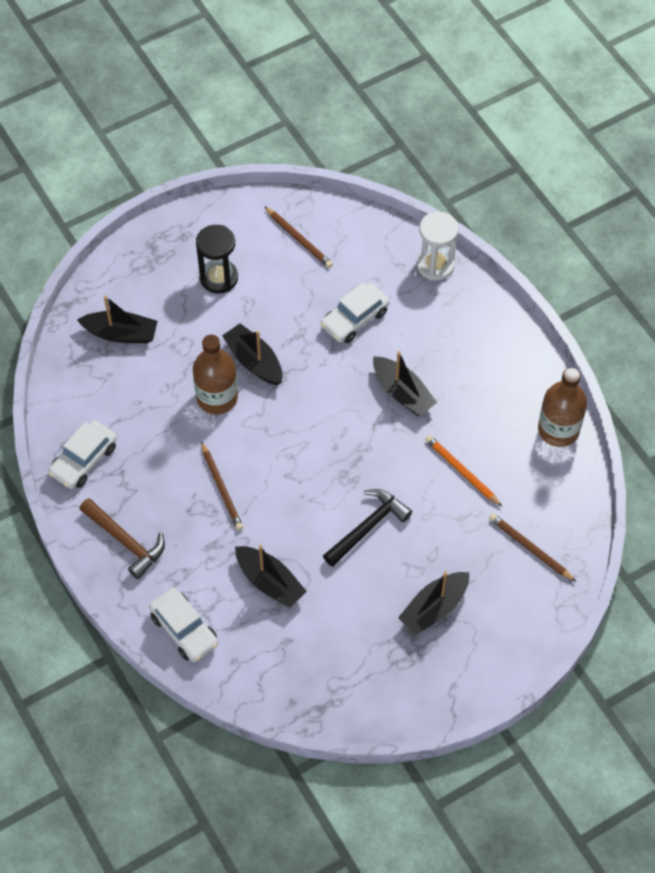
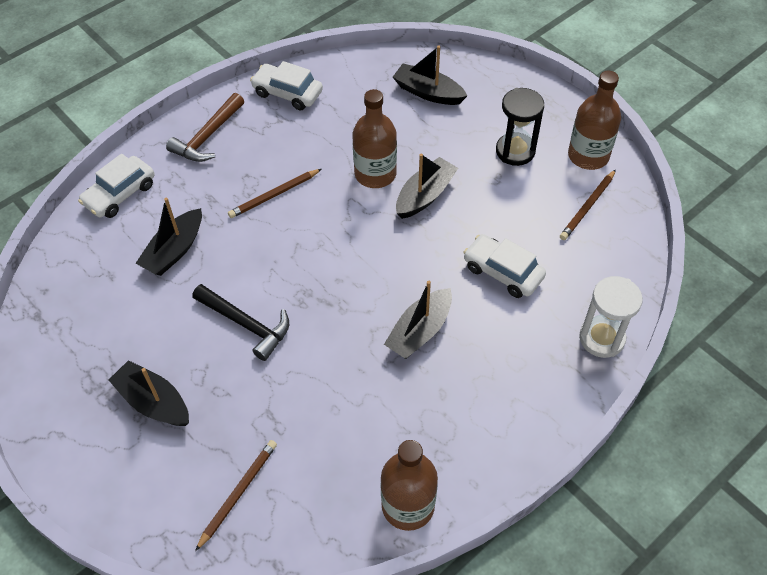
camera: 80 degrees right, 5 degrees down
(121, 333) = (428, 92): black boat -> black boat turned 120 degrees clockwise
(240, 223) = (588, 156): none -> brown bottle
(461, 471) = (329, 405): orange pencil -> none

